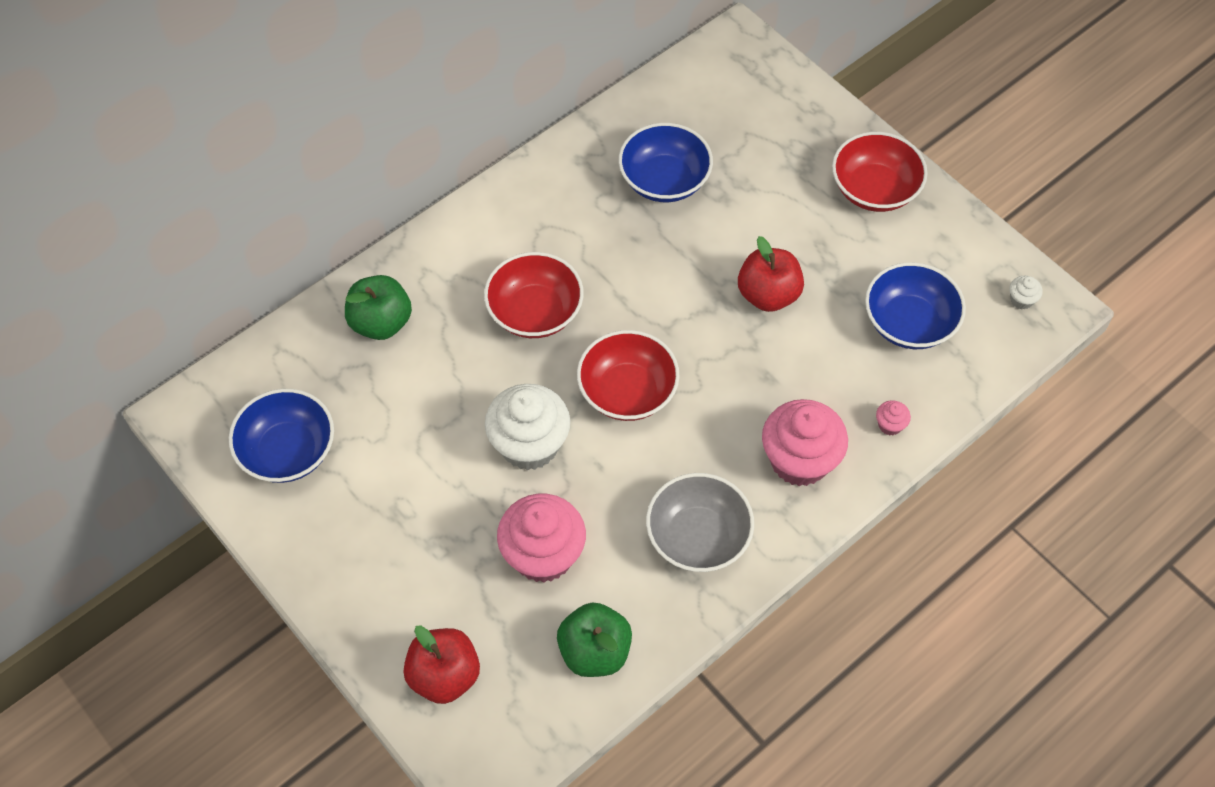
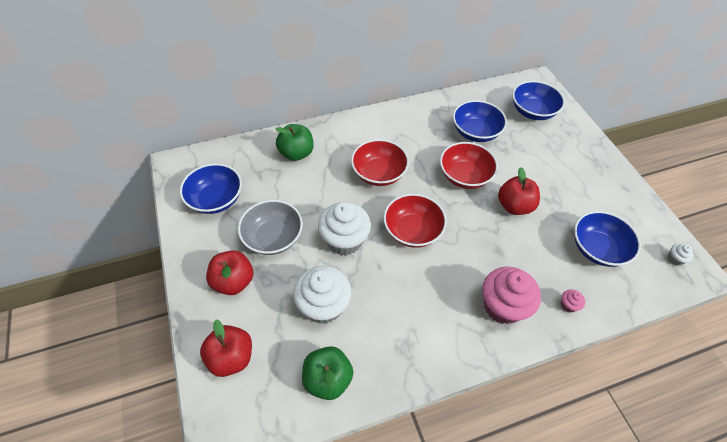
camera: 20 degrees right, 5 degrees down
(389, 570) = (234, 281): none -> red apple
(543, 555) = (324, 306): pink cupcake -> white cupcake
(698, 537) = (421, 330): grey bowl -> grey bowl (273, 237)
(745, 107) = (532, 111): none -> blue bowl
(874, 189) = (595, 171): red bowl -> red bowl (464, 176)

